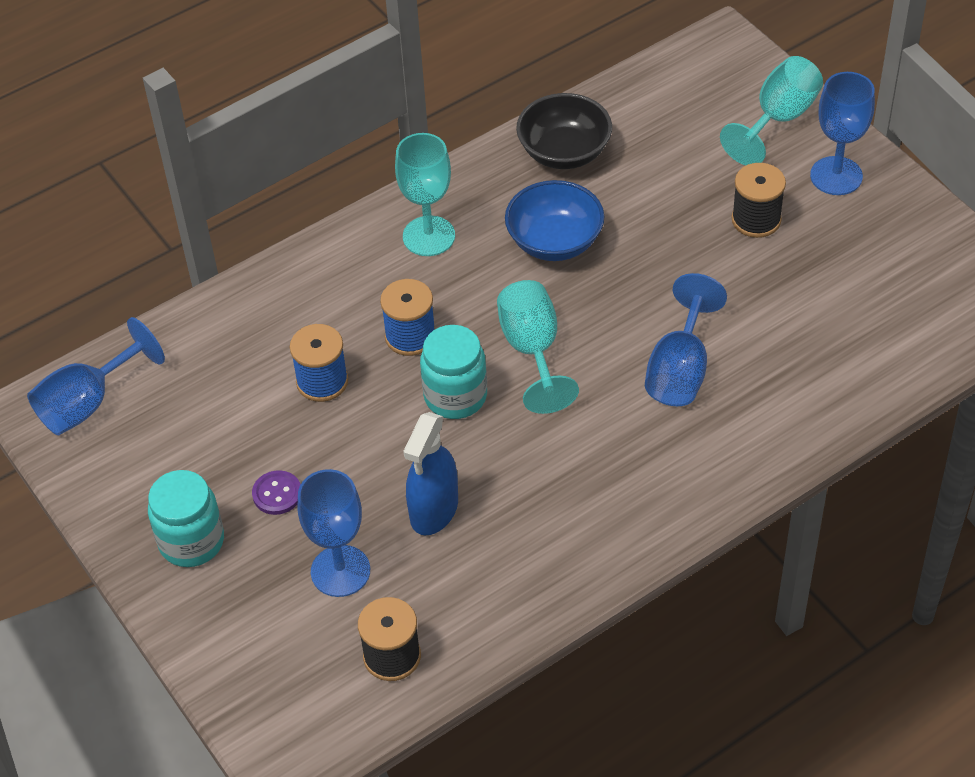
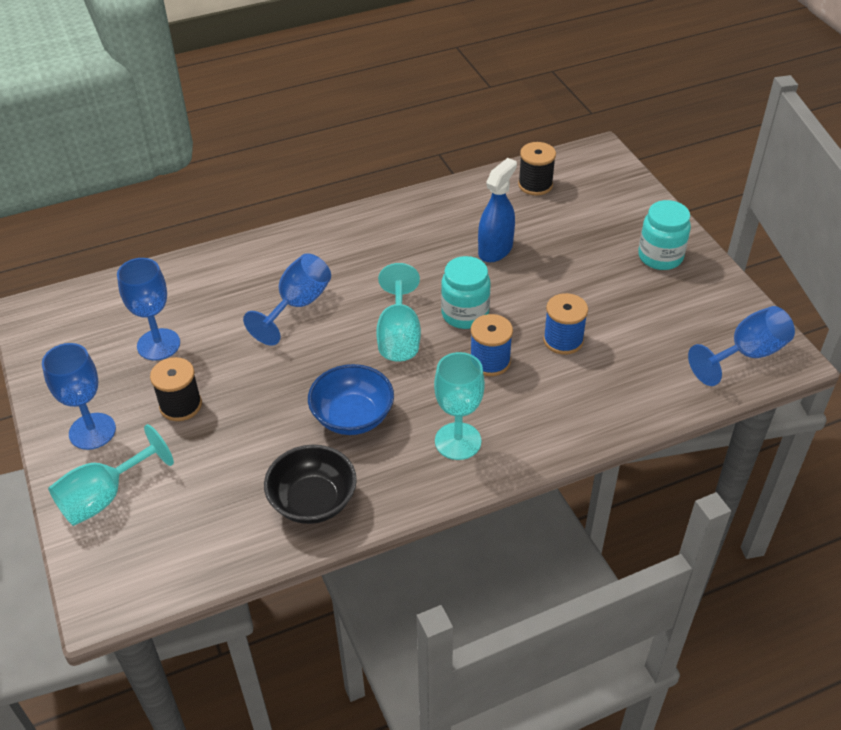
camera: 170 degrees left, 5 degrees down
(277, 494) = (601, 274): purple button -> none
(340, 571) = (561, 228): blue goblet -> blue goblet (158, 344)

